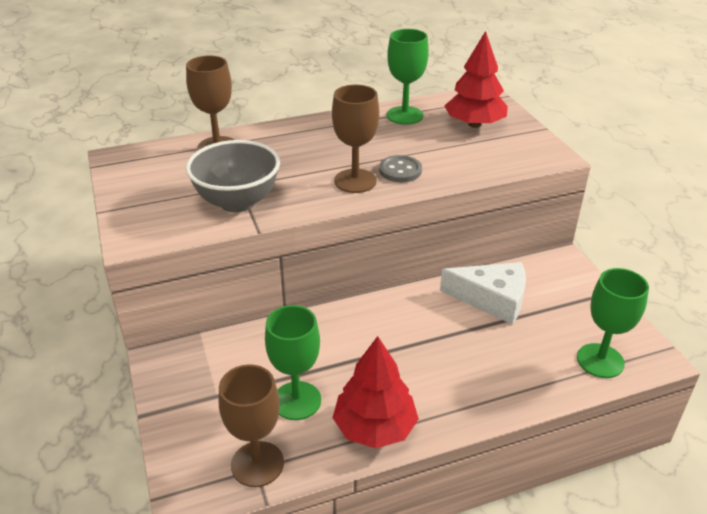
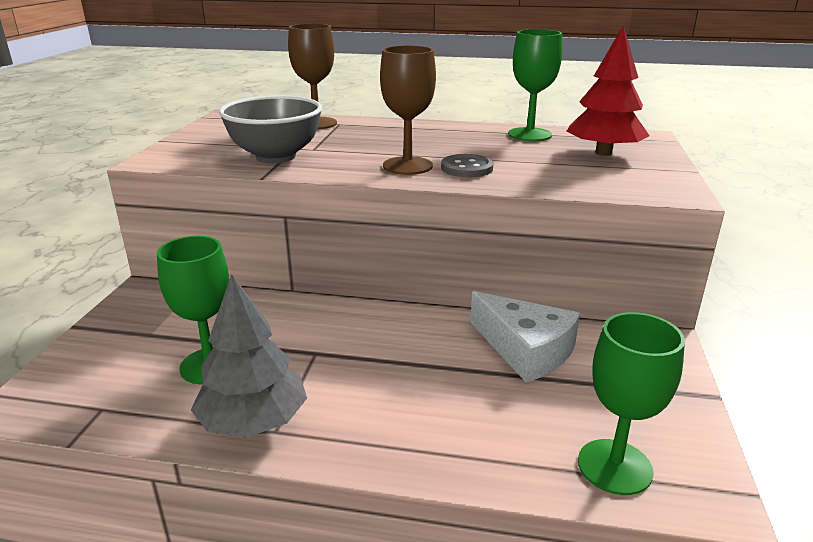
camera: 30 degrees right, 10 degrees down
(257, 464) = (107, 405): brown goblet -> none
(375, 427) = (253, 421): red tree -> grey tree

